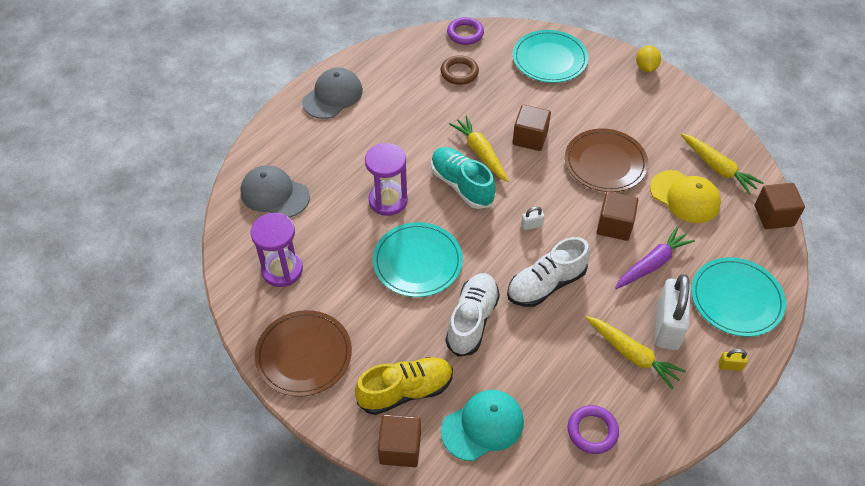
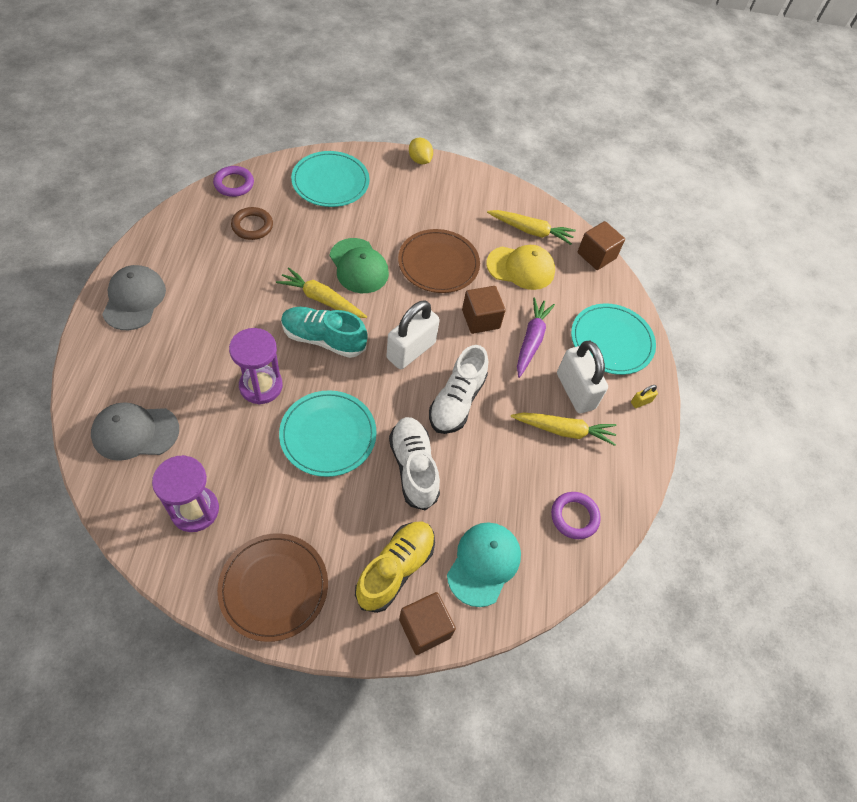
camera: 40 degrees left, 5 degrees up
(530, 138) = (358, 266): brown cube -> green cap
(531, 225) = (411, 350): white padlock -> white padlock, size x2.41

